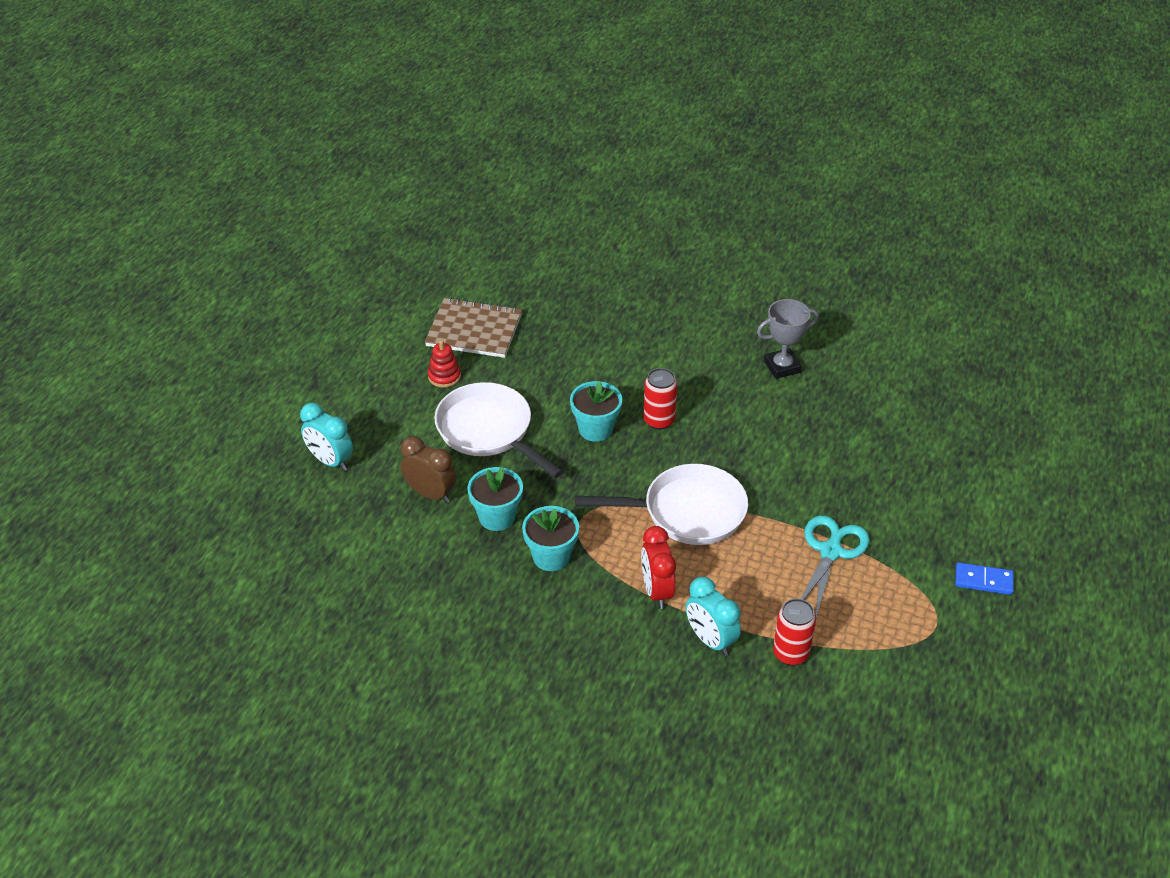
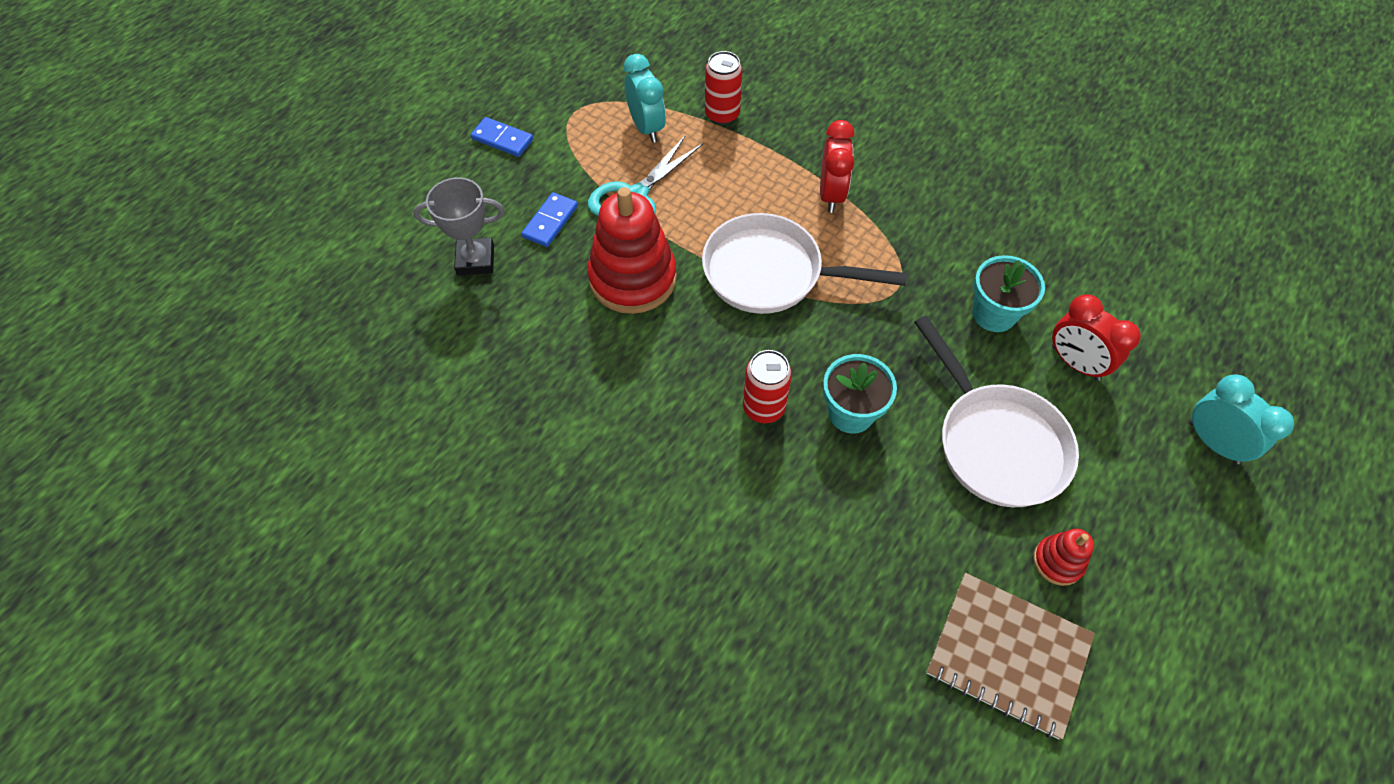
camera: 165 degrees left, 15 degrees up
(430, 494) = (1075, 363): brown clock -> red clock
(551, 557) = (936, 253): turquoise flower pot -> none
(710, 640) = (793, 140): turquoise clock -> turquoise clock (646, 127)
(782, 367) = (562, 459): grey trophy -> grey trophy (475, 260)
(796, 485) = (632, 278): none -> red stacking toy
(890, 515) = (550, 221): none -> blue domino

